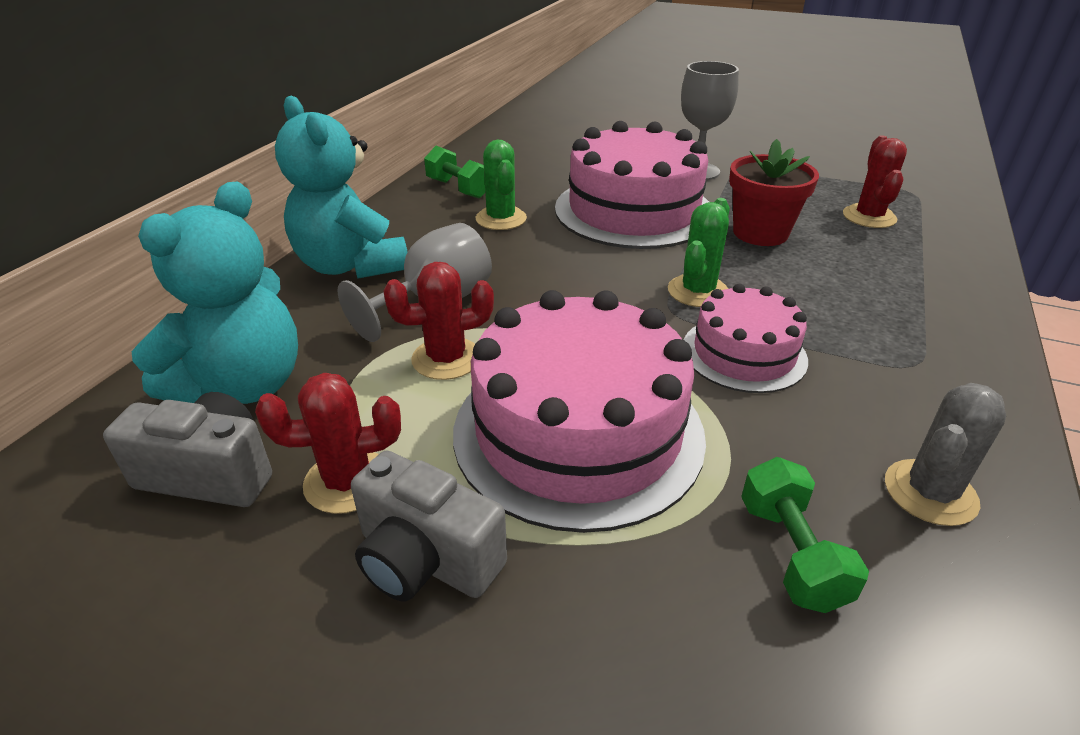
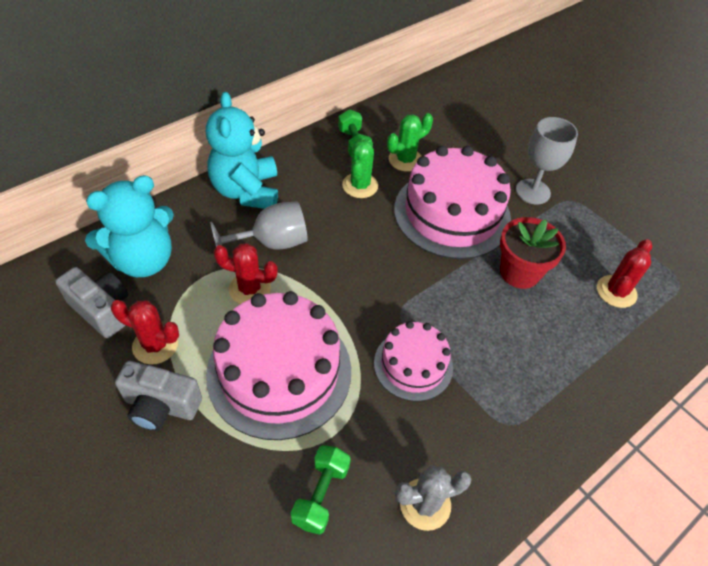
camera: 25 degrees right, 15 degrees up
(426, 559) = (161, 406): grey camera -> grey camera turned 45 degrees counterclockwise
(697, 291) = (430, 304): green cactus -> green cactus (405, 160)

